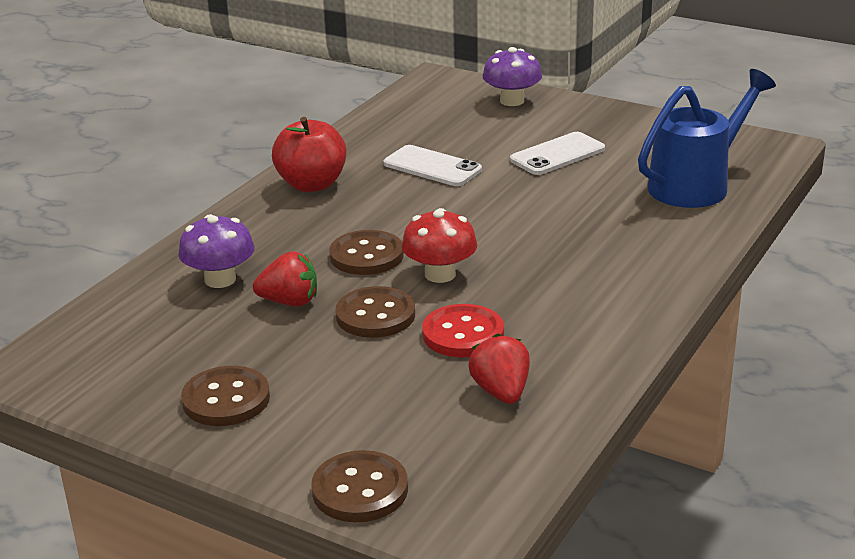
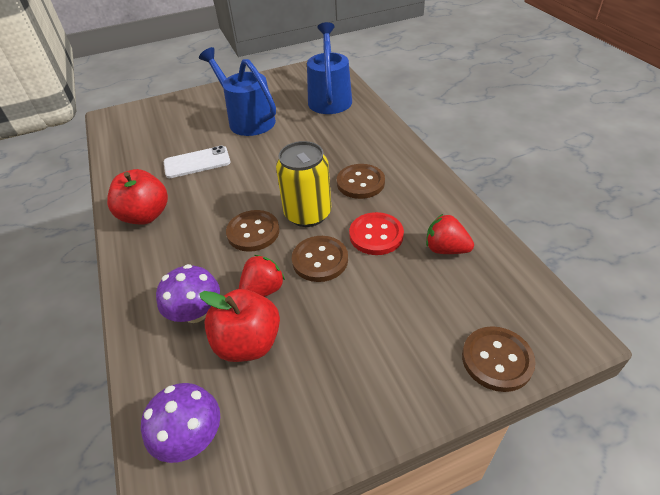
camera: 50 degrees left, 15 degrees up
(215, 326) = (248, 343): none -> red apple
(226, 399) = (341, 381): brown button -> brown button (360, 183)
(440, 274) = (308, 214): red mushroom -> yellow can
(512, 101) = (175, 106): purple mushroom -> purple mushroom (190, 436)
(557, 154) = (247, 119): white phone -> blue watering can

